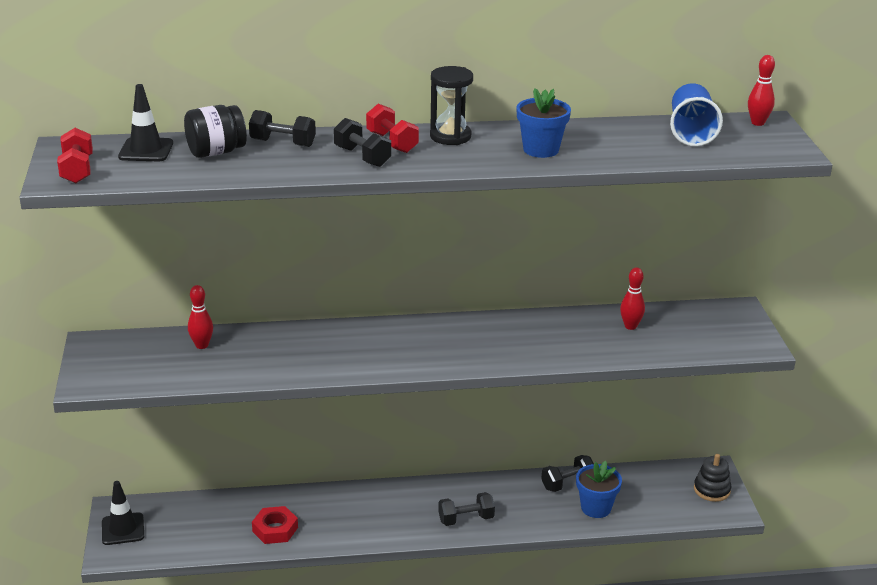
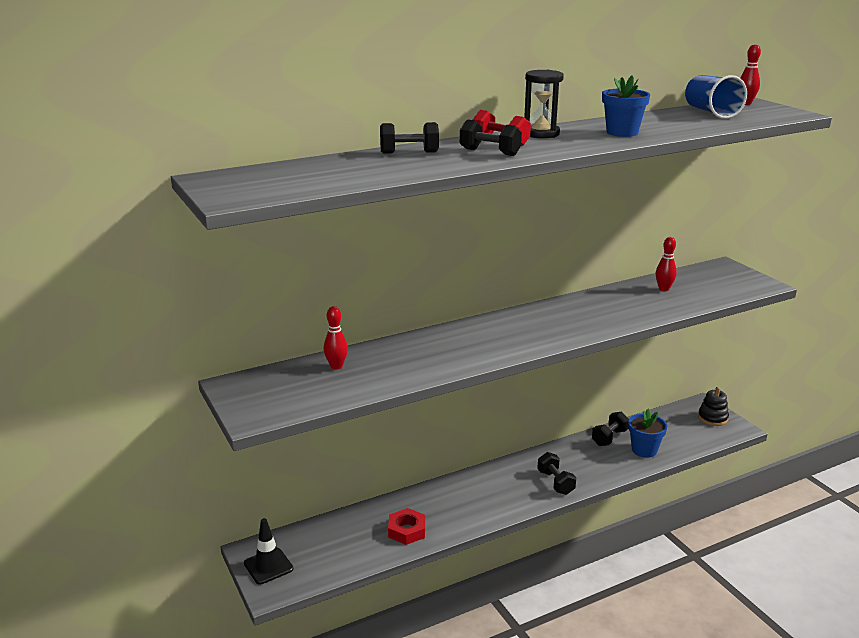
camera: 20 degrees left, 5 degrees down
(77, 170) = (242, 191): red dumbbell -> none
(146, 150) = (291, 171): black traffic cone -> none
(216, 152) = (358, 164): black jar -> none
(466, 519) = (555, 482): black dumbbell -> black dumbbell turned 75 degrees counterclockwise

